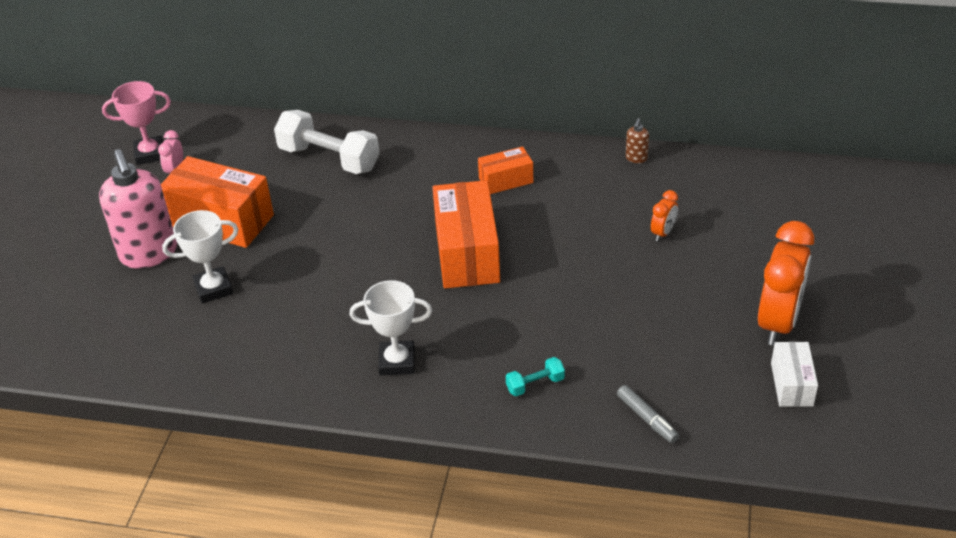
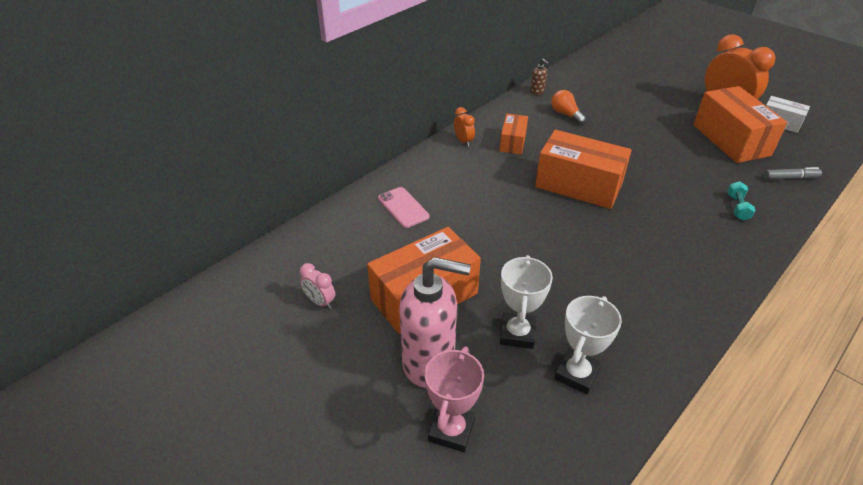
camera: 60 degrees left, 0 degrees up
(150, 154) = (272, 311): pink trophy -> pink trophy (451, 430)
(329, 158) = (403, 207): white dumbbell -> pink phone
(397, 362) = (680, 260): white trophy -> white trophy (576, 374)
(606, 197) = (566, 114): none -> orange light bulb
(663, 233) = (618, 110): orange clock -> orange clock (463, 141)
(690, 347) = (731, 140): none -> orange box

